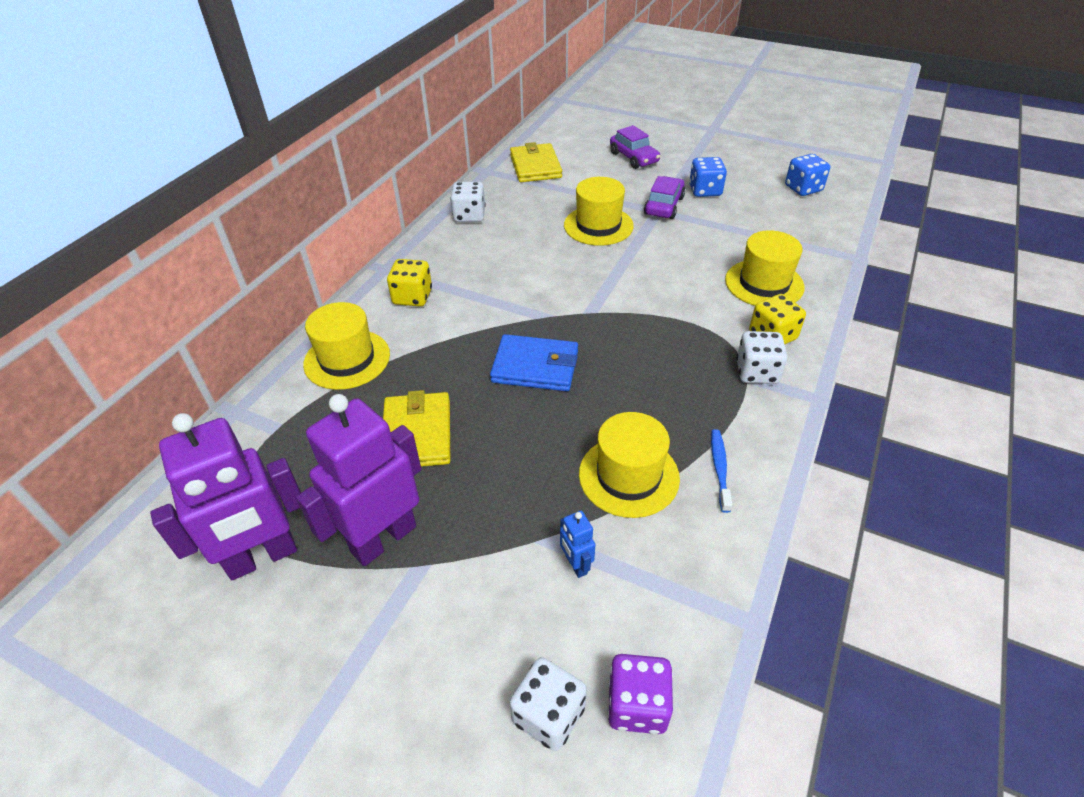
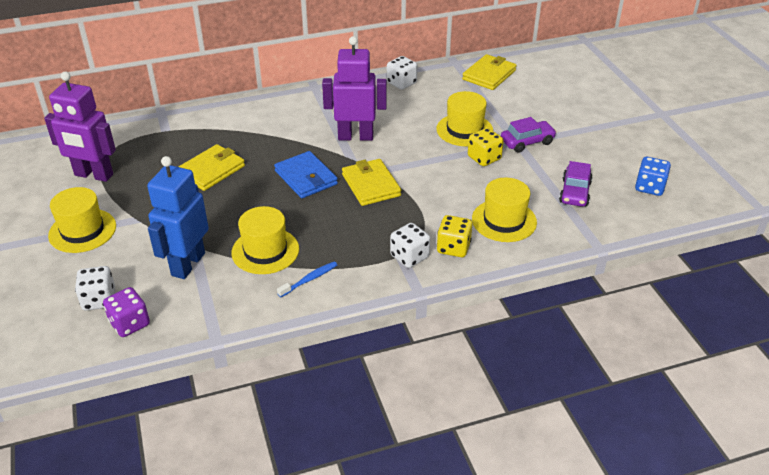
camera: 45 degrees right, 5 degrees down
(347, 359) = (233, 119): yellow hat -> yellow hat (82, 231)
(383, 538) = (139, 200): purple robot -> purple robot (355, 136)
(412, 297) = (305, 109): yellow dice -> yellow dice (484, 158)
(575, 565) = (187, 264): blue robot -> blue robot, size x2.36
(608, 329) = (371, 185): none -> yellow wallet
(634, 158) = (564, 103): purple car -> purple car (575, 192)
(705, 190) = (573, 149): blue dice -> none

